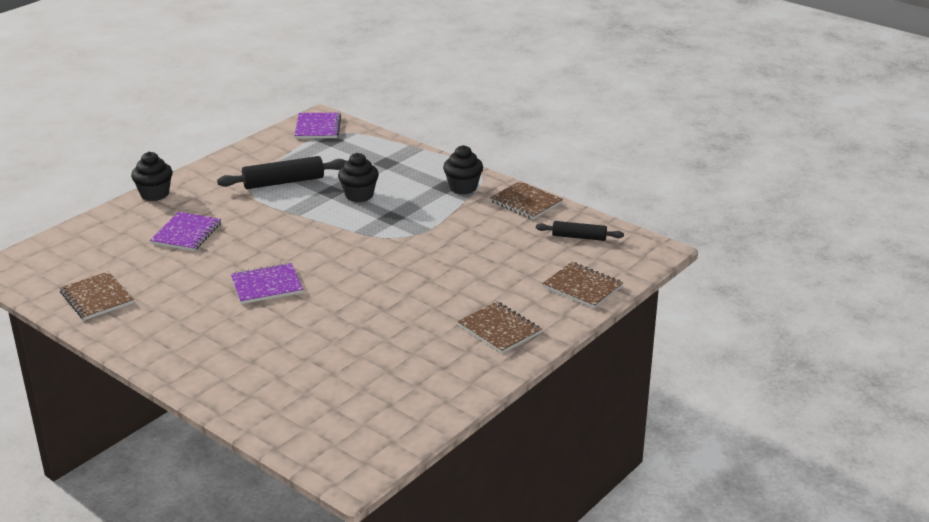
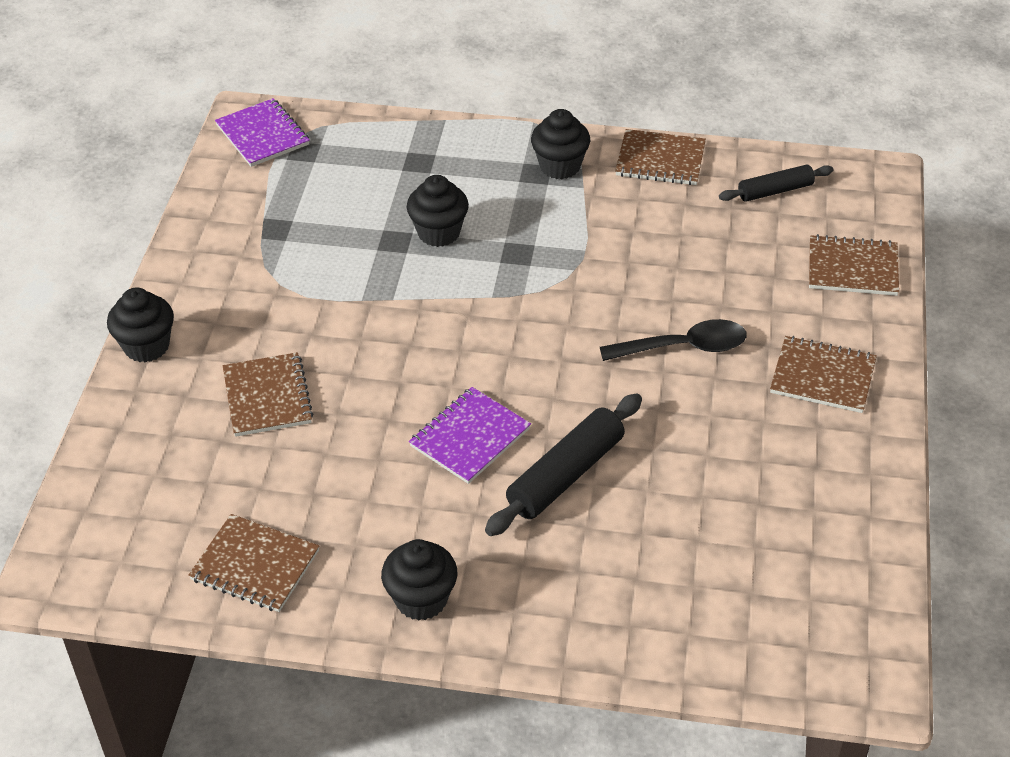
camera: 30 degrees left, 15 degrees up
(158, 342) = (421, 599): none -> black cupcake
(186, 233) = (267, 397): purple notebook -> brown notebook
(283, 182) = (312, 250): black rolling pin -> black rolling pin (566, 475)
(433, 288) = (684, 347): none -> black spoon

